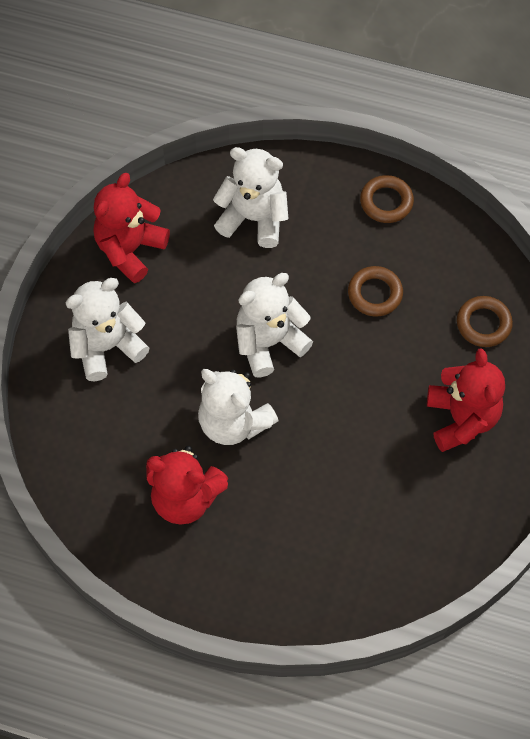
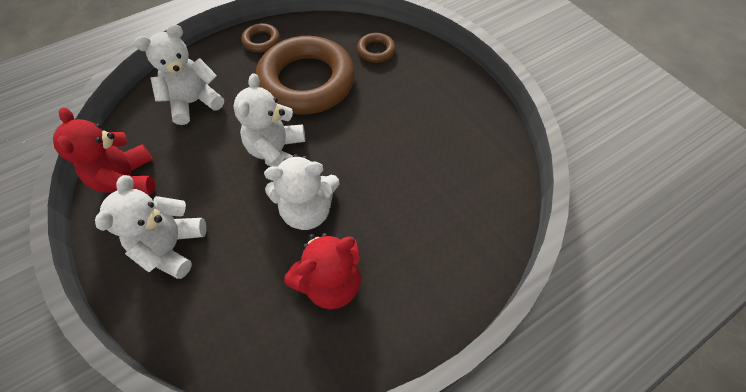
camera: 50 degrees left, 5 degrees down
(375, 294) = (306, 82): brown ring -> brown ring, size x2.39
(461, 418) = (421, 96): red teddy bear -> none

